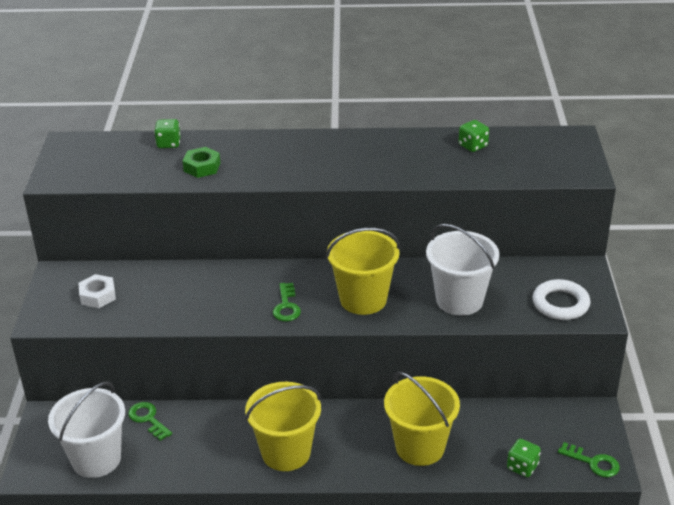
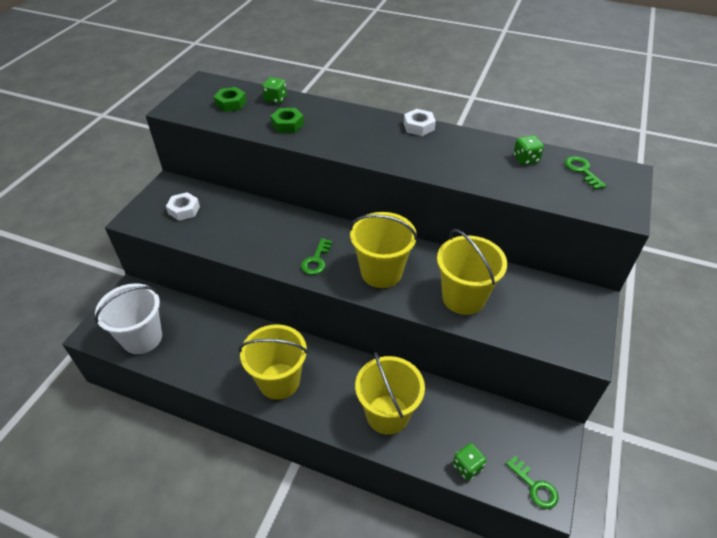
camera: 20 degrees right, 10 degrees up
(119, 159) = (231, 103): none -> green nut
(148, 419) = (196, 316): green key -> green key (582, 171)
(347, 138) = (419, 126): none -> white nut
(459, 300) = (463, 297): white bucket -> yellow bucket
(560, 304) = (555, 329): white ring -> none

